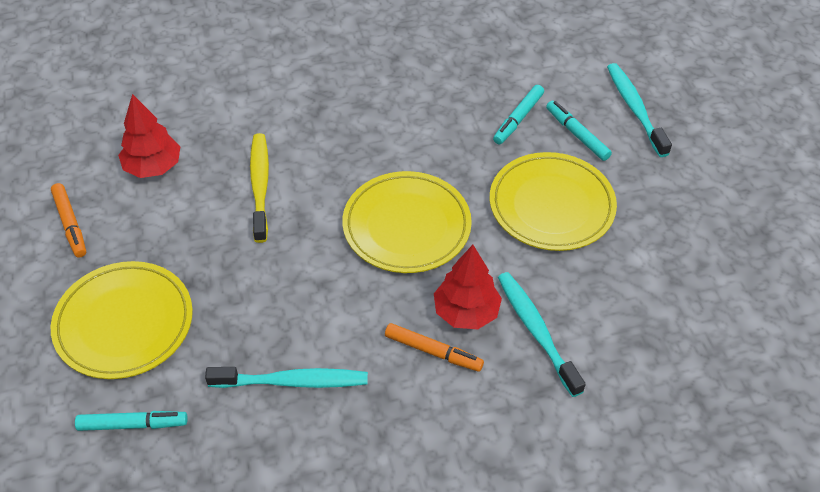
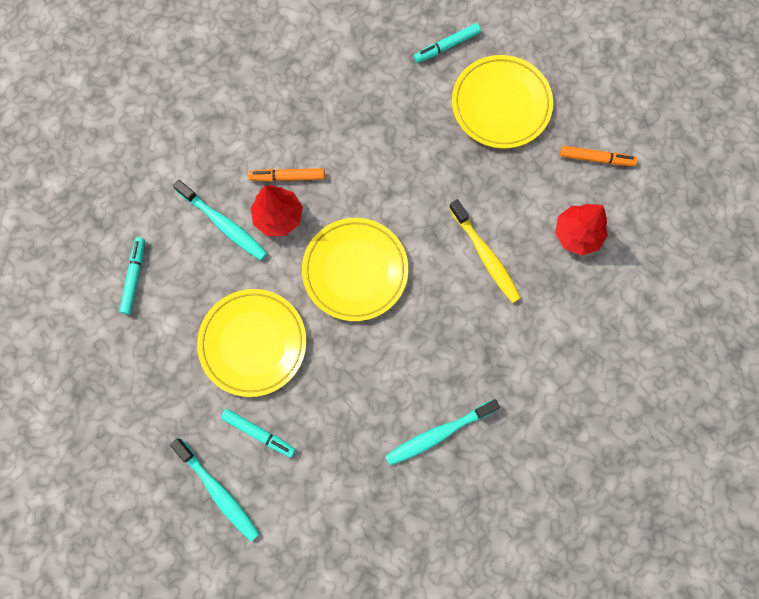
camera: 155 degrees right, 25 degrees up
(70, 224) = (596, 158): orange marker -> orange marker turned 150 degrees clockwise
(292, 382) = (367, 115): turquoise toothbrush -> turquoise toothbrush (439, 433)
(518, 119) = (316, 428): turquoise marker -> turquoise marker (134, 277)

